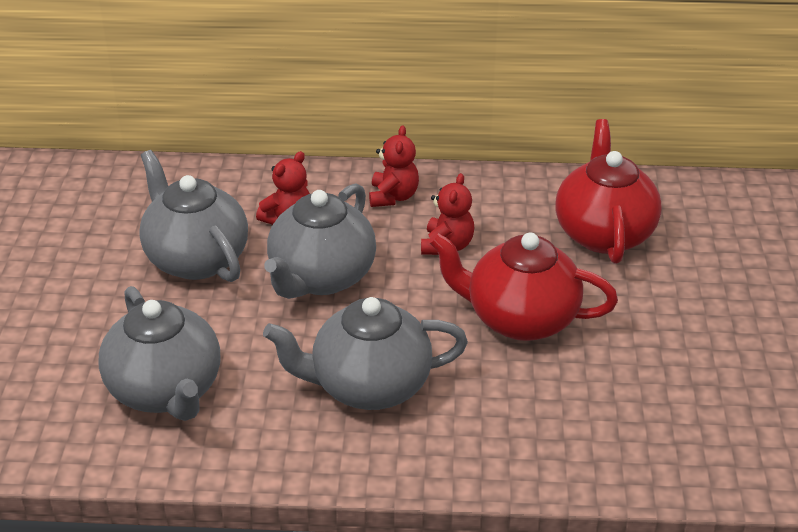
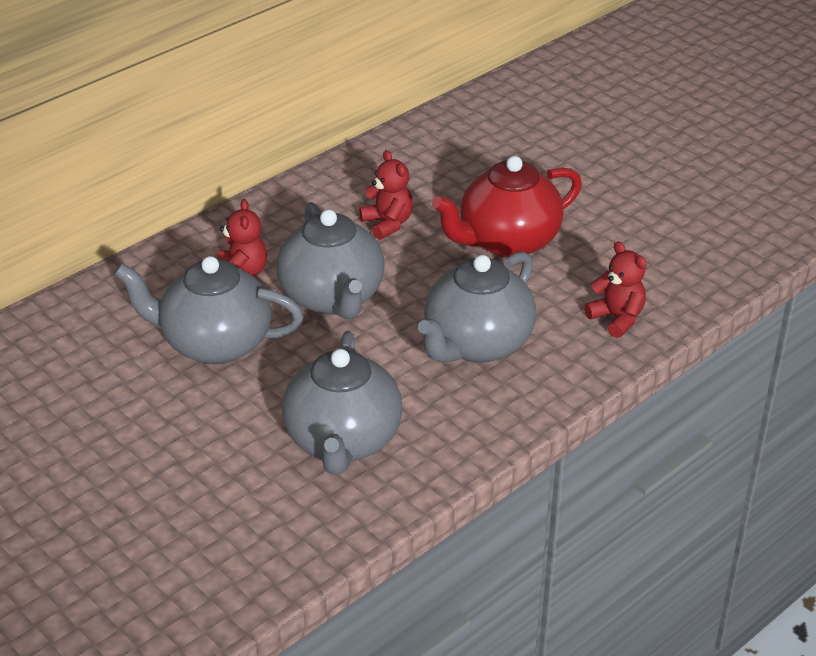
camera: 45 degrees left, 0 degrees up
(166, 391) = (343, 441): grey teapot -> grey teapot turned 75 degrees clockwise
(393, 196) = (297, 213): red teddy bear -> red teddy bear (617, 318)
(603, 233) = (478, 155): red teapot -> none

